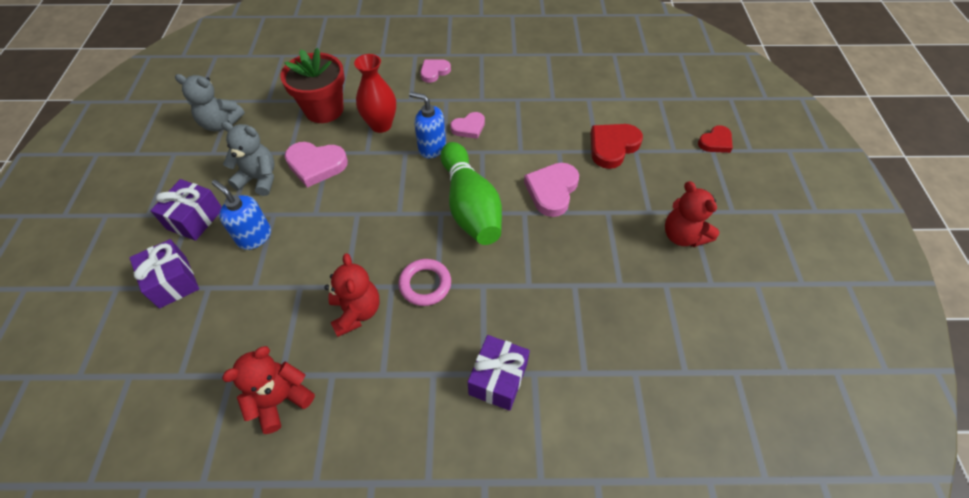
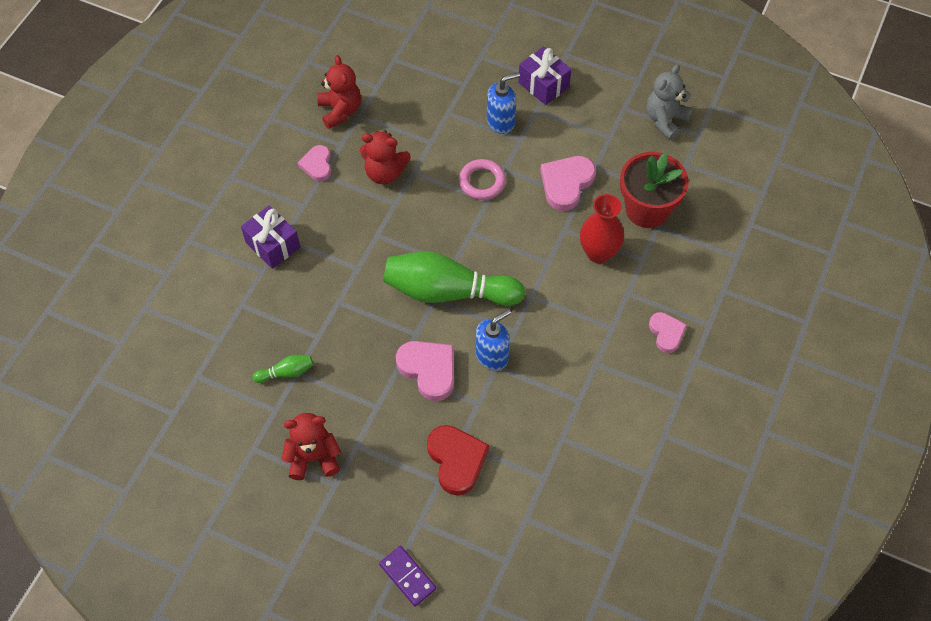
camera: 115 degrees right, 5 degrees up
(173, 282) = (482, 63): purple gift -> none
(259, 179) = (570, 137): grey teddy bear -> none
(425, 284) = (383, 227): pink ring -> pink ring (482, 182)
(431, 148) = (542, 287): blue soap dispenser -> blue soap dispenser (492, 355)
(469, 127) = (555, 332): pink heart -> pink heart (317, 165)
(626, 293) = (286, 372): none -> green bowling pin
(715, 142) = (408, 576): red heart -> purple domino

